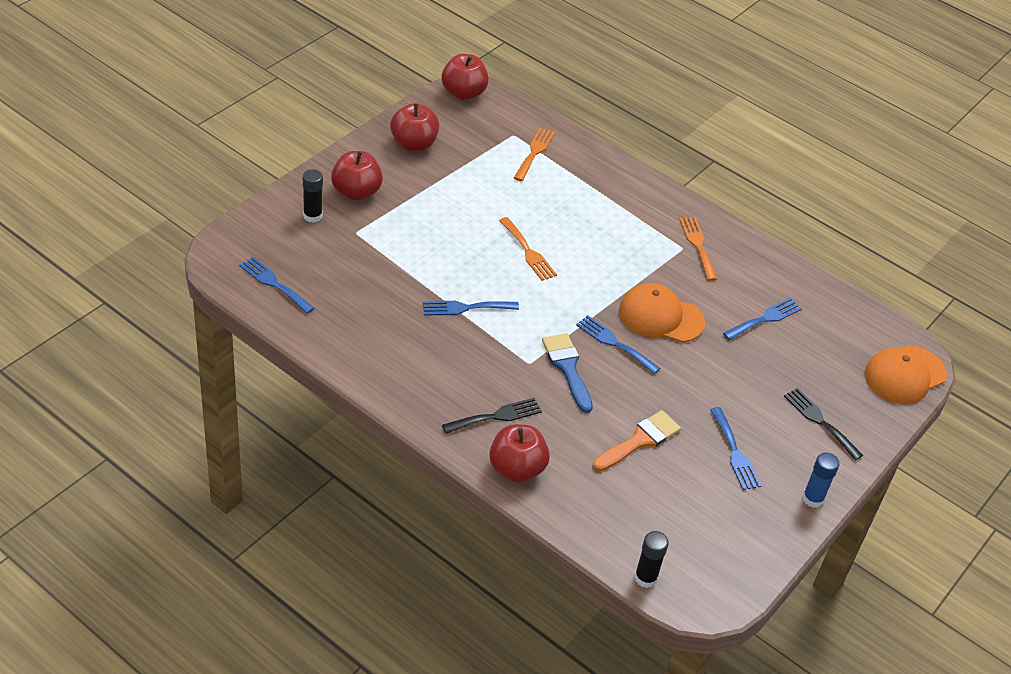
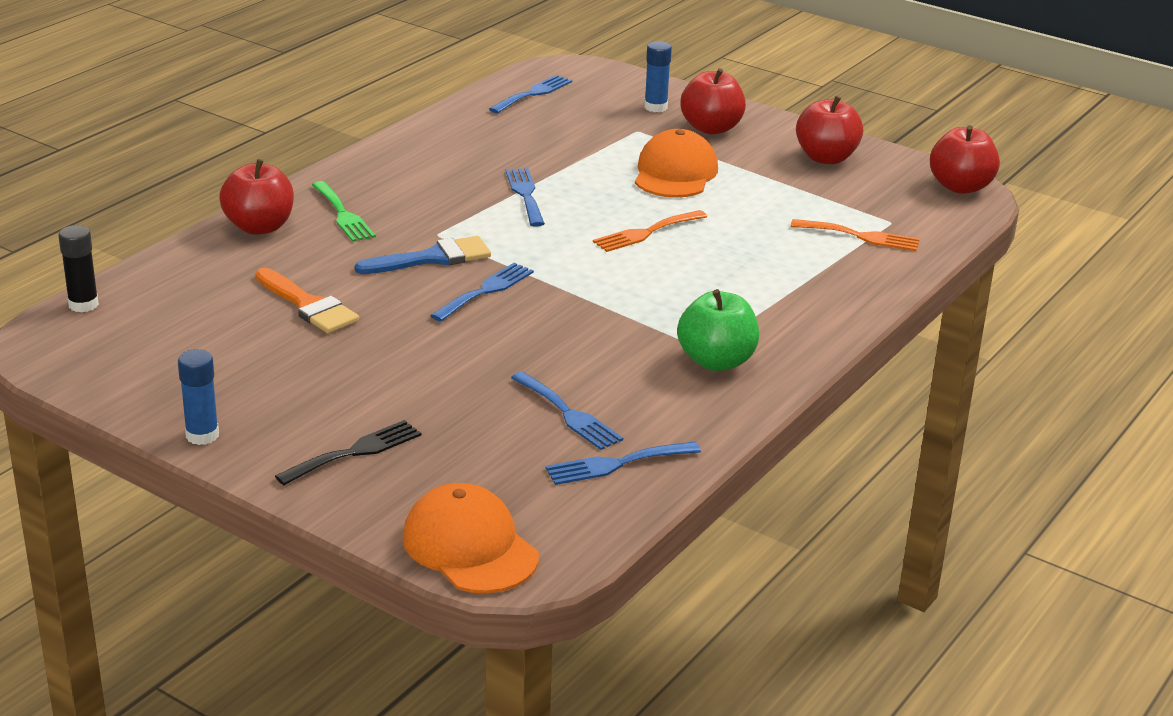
camera: 90 degrees right, 15 degrees down
(312, 216) = (655, 107): black glue stick -> blue glue stick
(496, 416) = (343, 214): black fork -> green fork
(661, 317) = (547, 326): orange cap -> orange cap (675, 173)
(698, 245) = (716, 361): orange fork -> green apple
(735, 452) = (290, 375): blue fork -> blue fork (616, 464)

